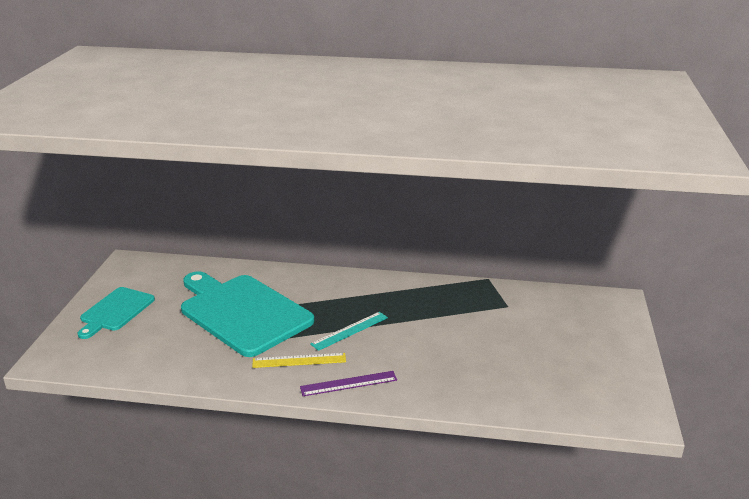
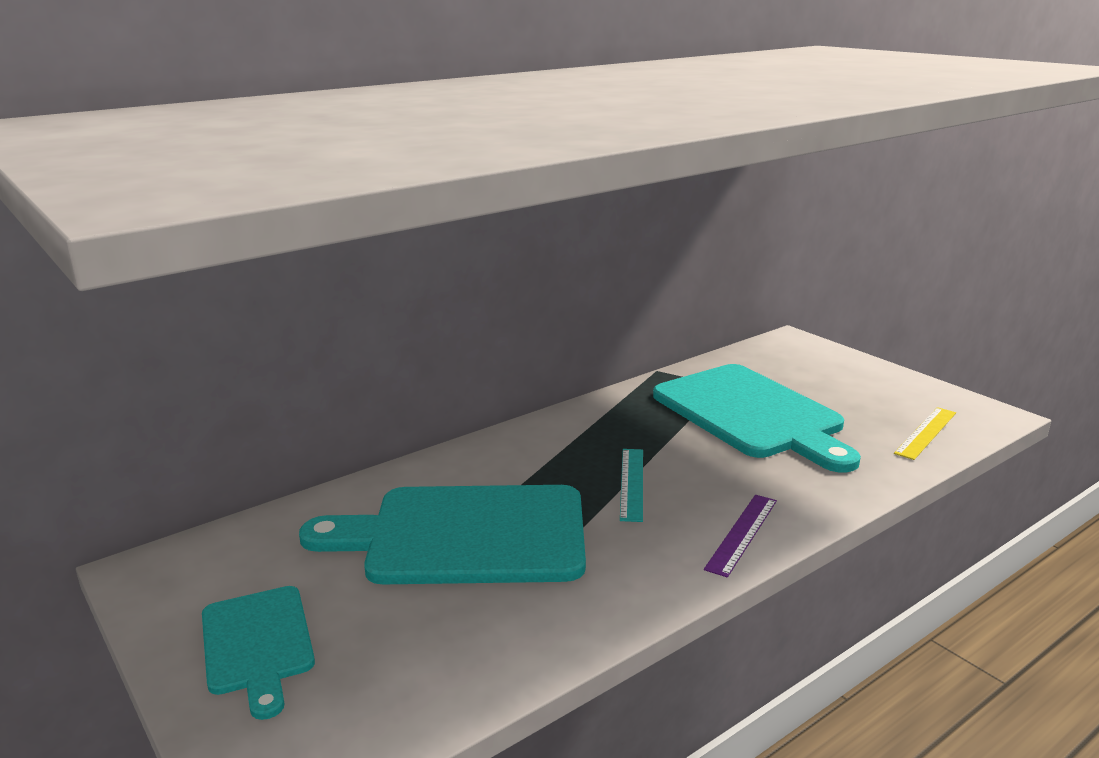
camera: 45 degrees left, 5 degrees down
(299, 360) = (644, 544): yellow ruler -> yellow ruler (926, 432)
(486, 331) = (752, 414): none -> turquoise cutting board

